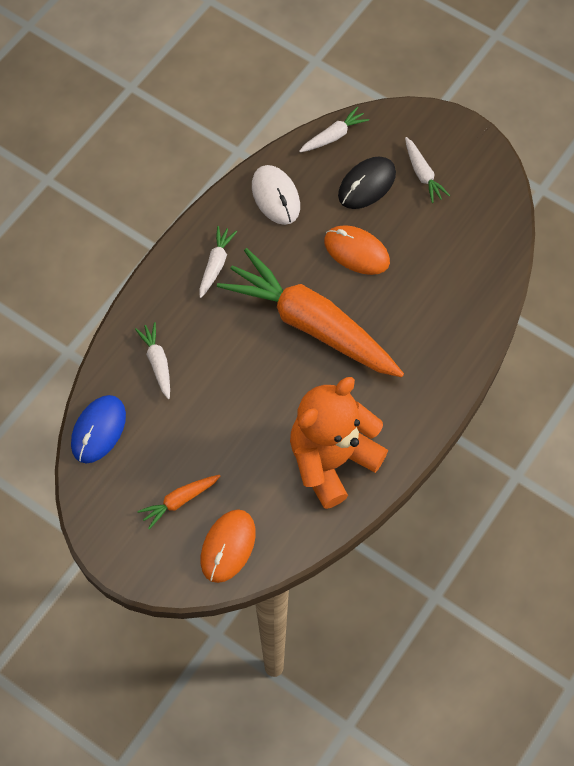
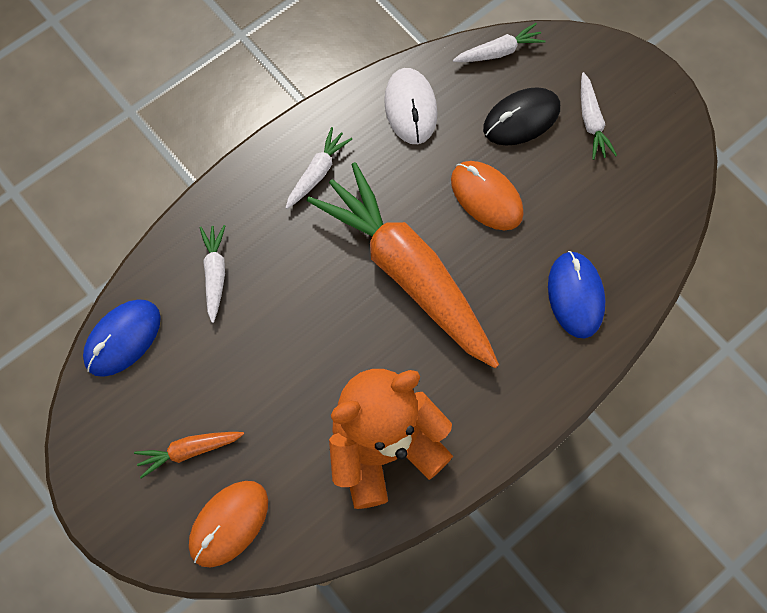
camera: 15 degrees right, 5 degrees up
(447, 310) = (575, 295): none -> blue mouse

